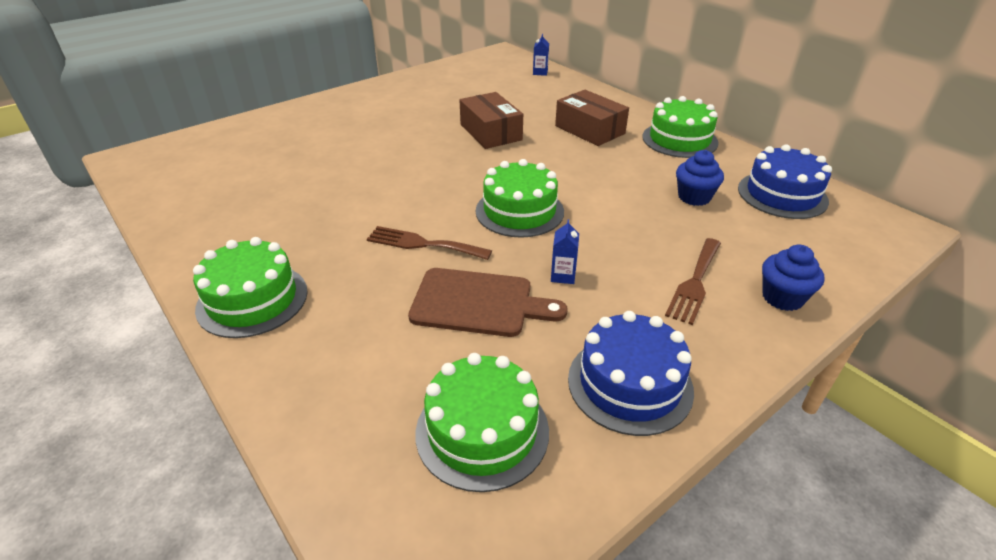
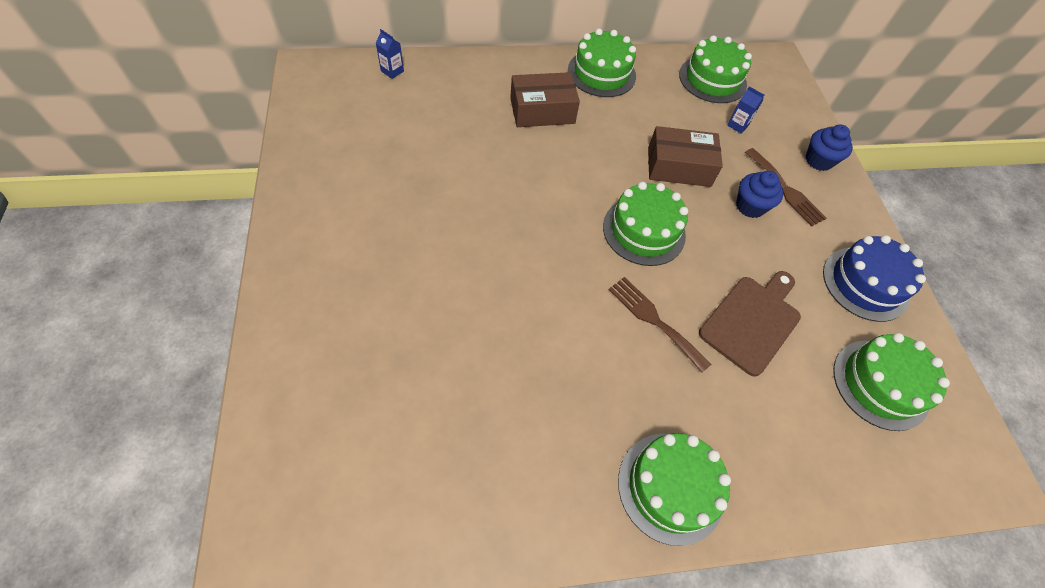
camera: 65 degrees left, 20 degrees up
(423, 244) = (654, 320): brown fork -> brown fork turned 90 degrees clockwise
(490, 132) = (491, 176): brown box -> brown box (679, 167)
(563, 275) = (744, 253): blue carton -> blue carton (737, 125)
(694, 197) = (688, 122): blue cupcake -> blue cupcake (750, 206)
(782, 195) = (712, 79): blue cake -> green cake

